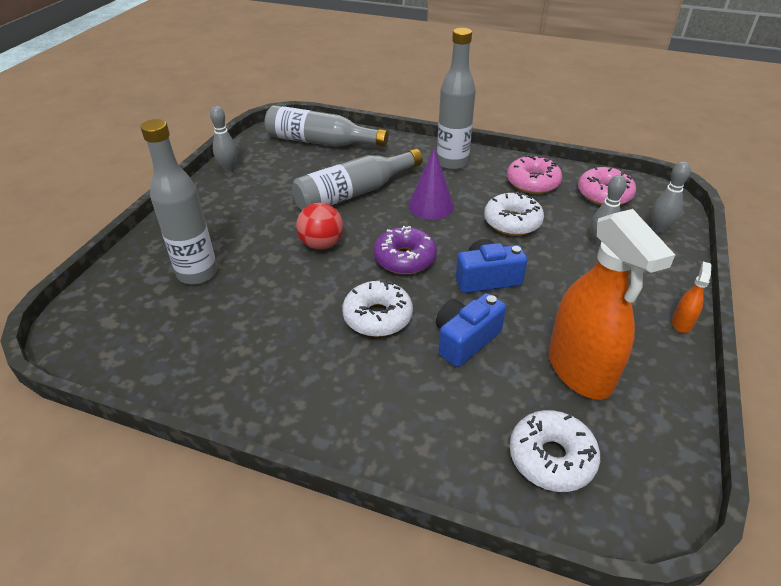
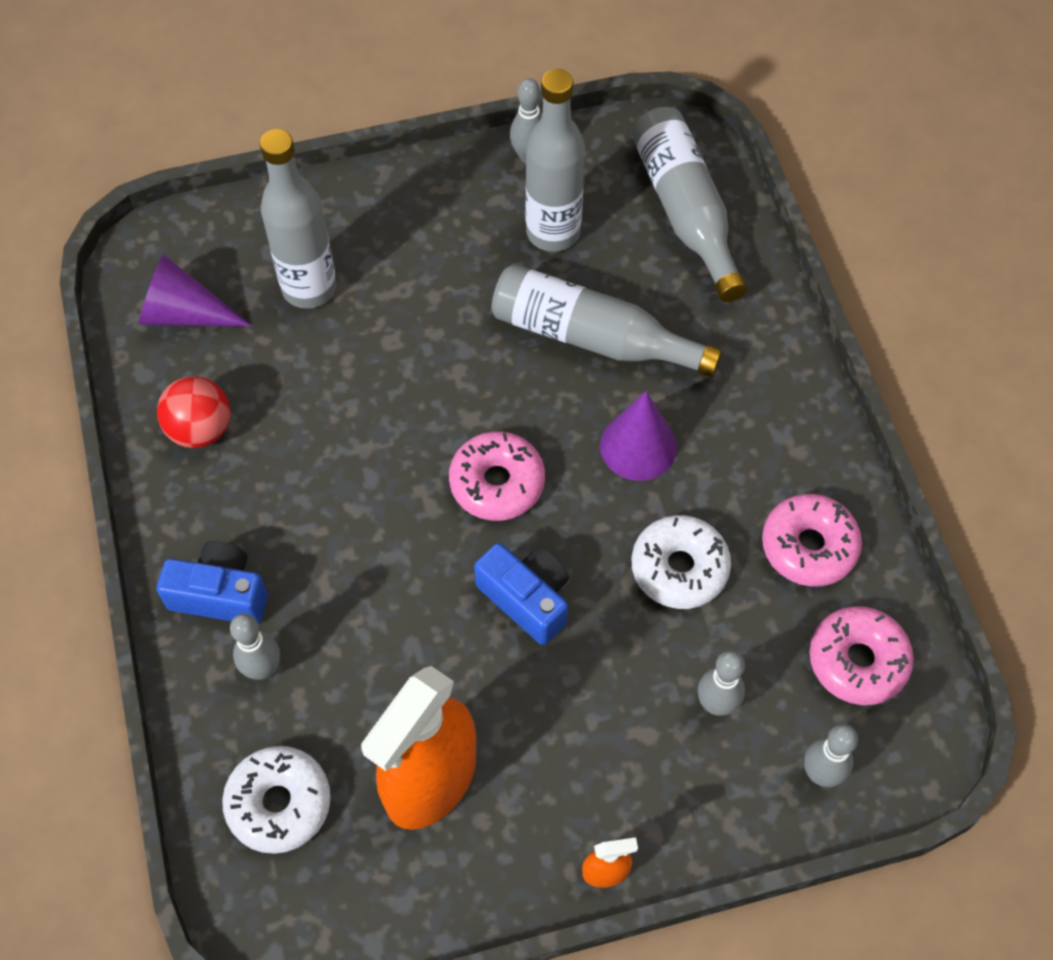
camera: 55 degrees right, 20 degrees up
(139, 335) = (184, 313): none -> purple cone
(321, 244) = (454, 374): red ball -> red ball (200, 429)
(377, 317) = (370, 518): white donut -> none
(405, 258) = (497, 483): purple donut -> pink donut
(440, 418) = (263, 669): none -> grey bowling pin
(452, 163) = (774, 411): grey bottle -> grey bottle (553, 232)
(465, 340) = (397, 632): blue camera -> blue camera (220, 594)

